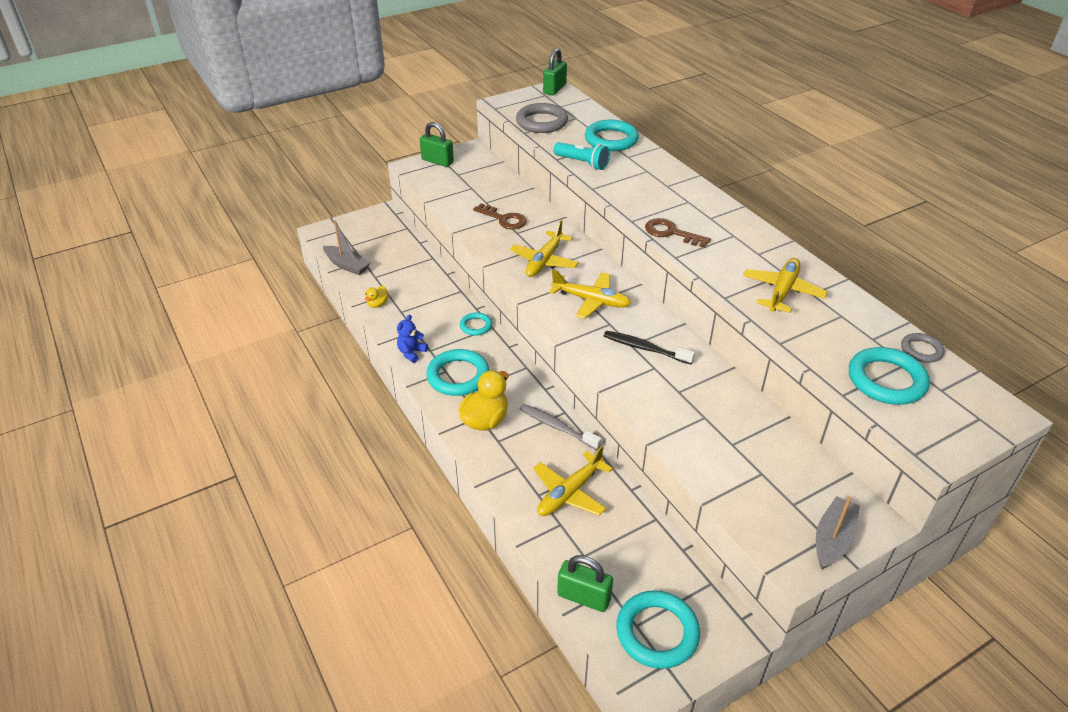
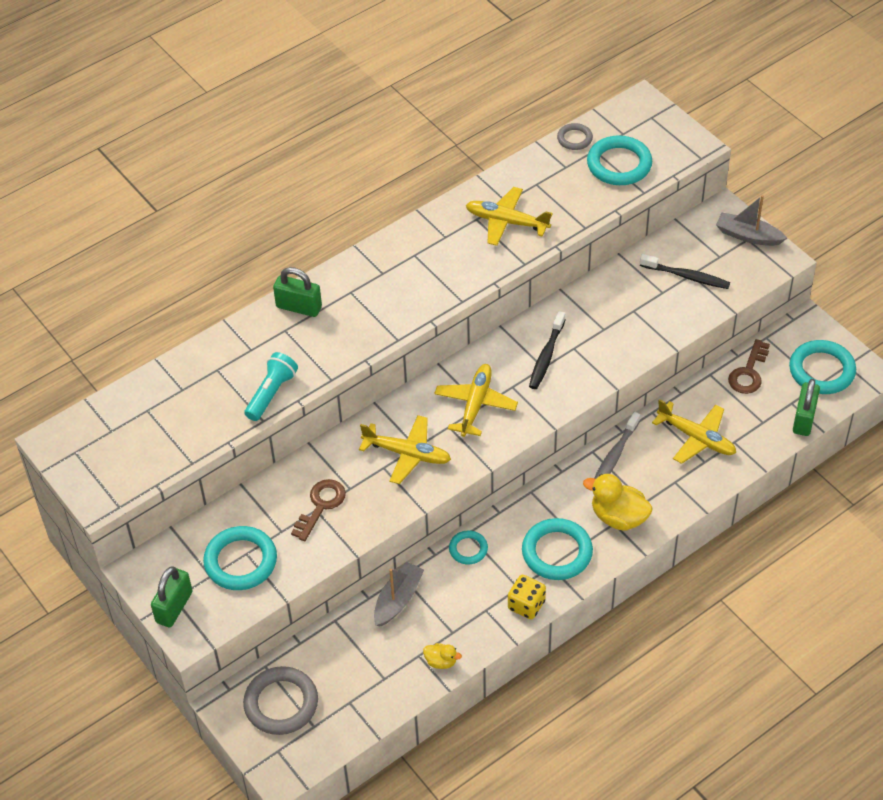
camera: 95 degrees left, 10 degrees up
(347, 265) = (362, 719): grey boat -> grey boat (398, 599)
(411, 353) = (526, 605): blue teddy bear -> yellow dice
(541, 122) = (161, 446): grey ring -> grey ring (281, 703)
(554, 89) = (56, 442): green padlock -> green padlock (299, 307)
(611, 139) = (208, 368): turquoise ring -> turquoise ring (240, 561)
(671, 233) = (417, 305): brown key -> brown key (748, 372)
(758, 468) = (686, 276): none -> black toothbrush

